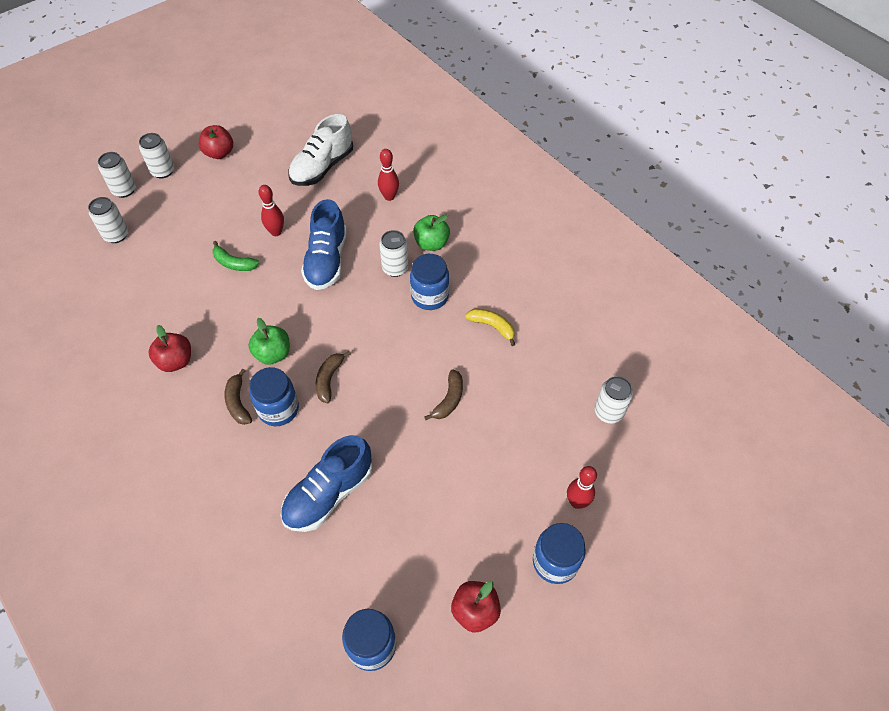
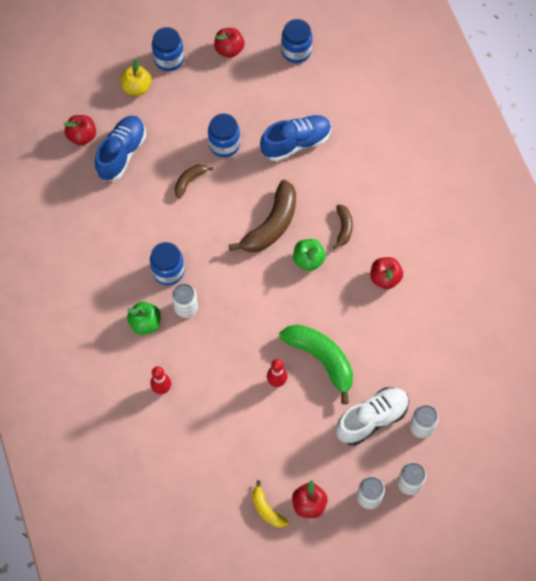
camera: 160 degrees left, 10 degrees up
(234, 263) = (321, 359): green banana -> green banana, size x1.93
(278, 409) = (315, 213): blue jar -> blue jar (224, 144)
(322, 167) = (212, 449): white shoe -> white shoe (371, 419)
(327, 260) = (241, 335): blue shoe -> blue shoe (122, 153)
(329, 379) = (271, 225): brown banana -> brown banana, size x1.93
(492, 326) = (131, 228): yellow banana -> yellow banana (266, 509)
(577, 502) = (137, 87): red bowling pin -> yellow apple
(608, 412) = (82, 136): white can -> red apple

